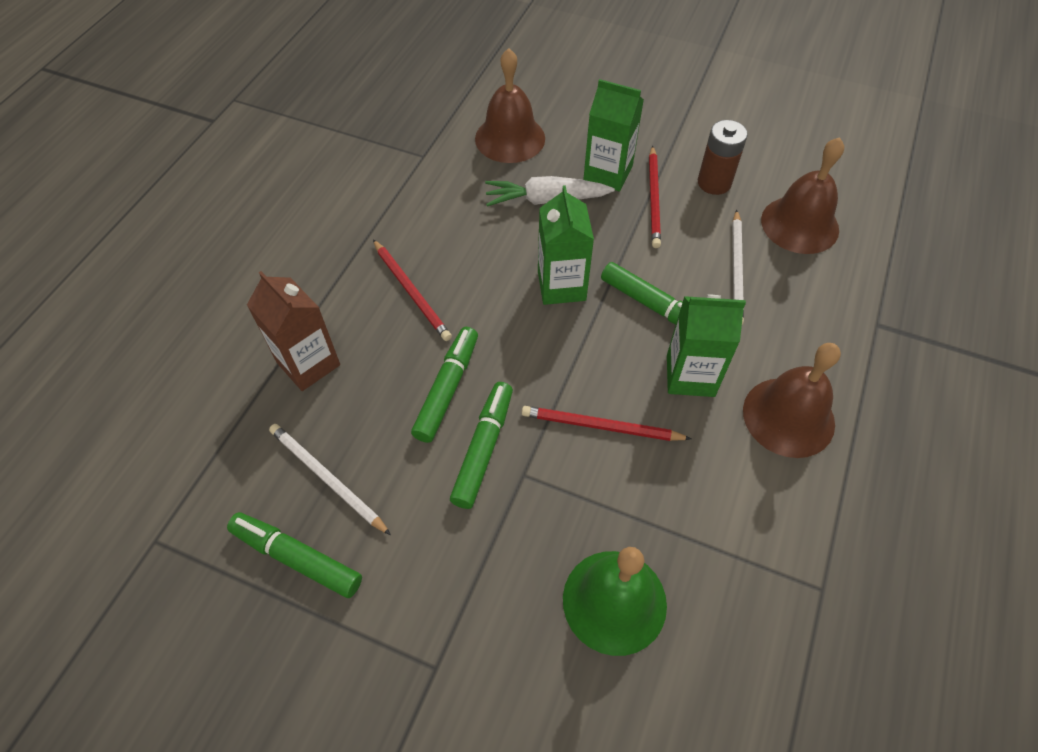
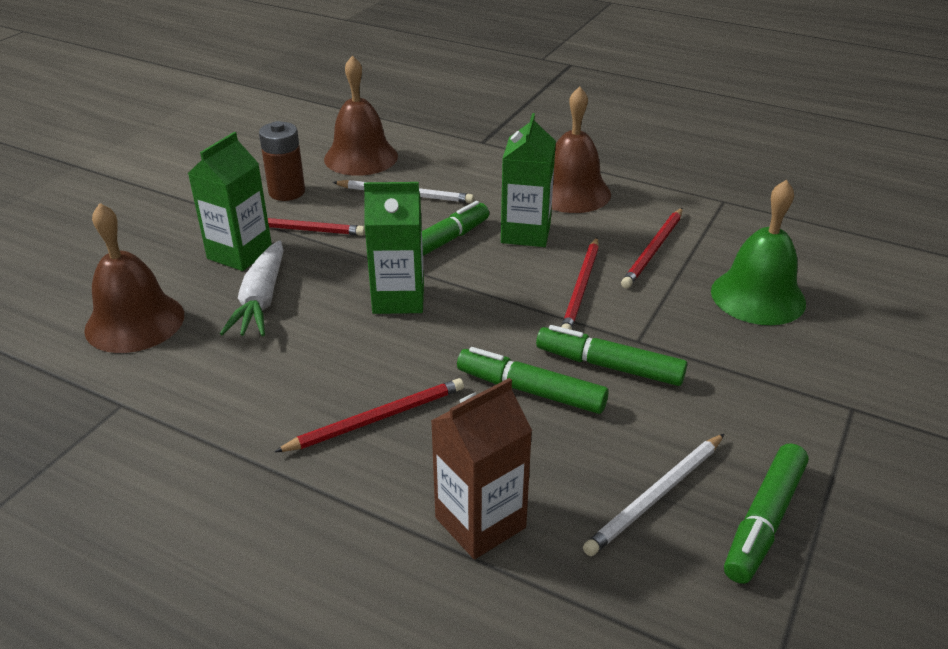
camera: 85 degrees left, 20 degrees down
(685, 497) = (653, 250): none -> red pencil

